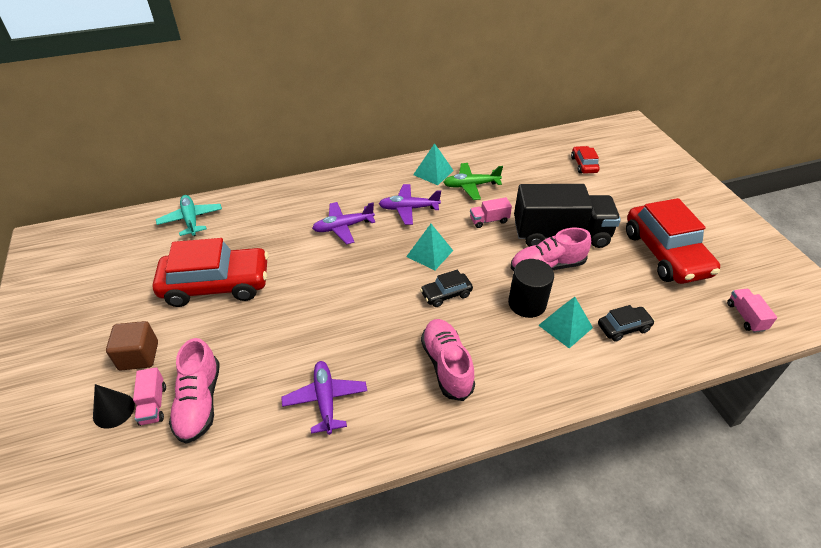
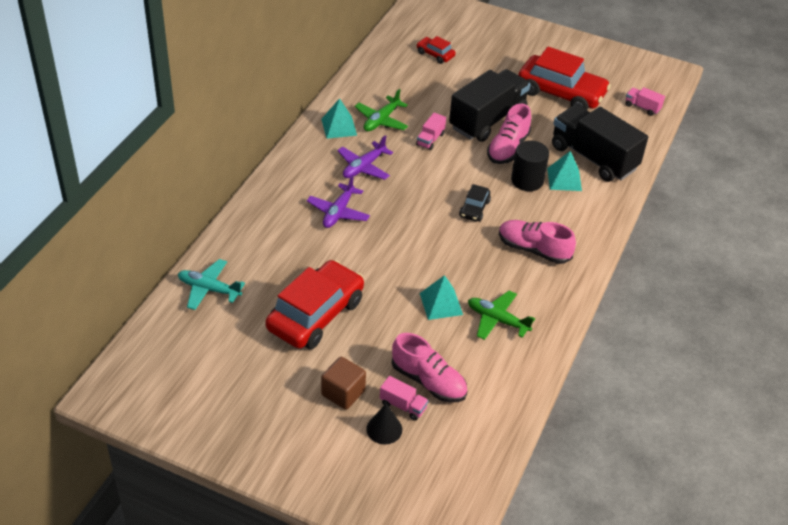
camera: 50 degrees left, 0 degrees up
(325, 400) = (497, 320): purple plane -> green plane
(429, 253) = (425, 189): turquoise pyramid -> turquoise pyramid (441, 304)
(623, 327) = (593, 158): black car -> black truck

